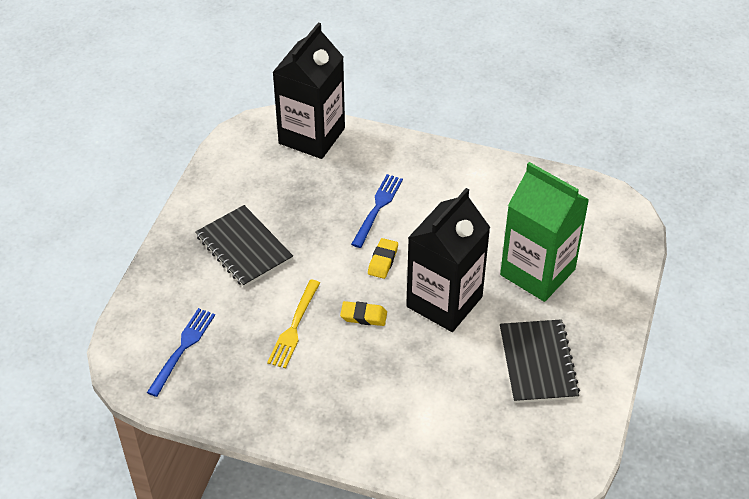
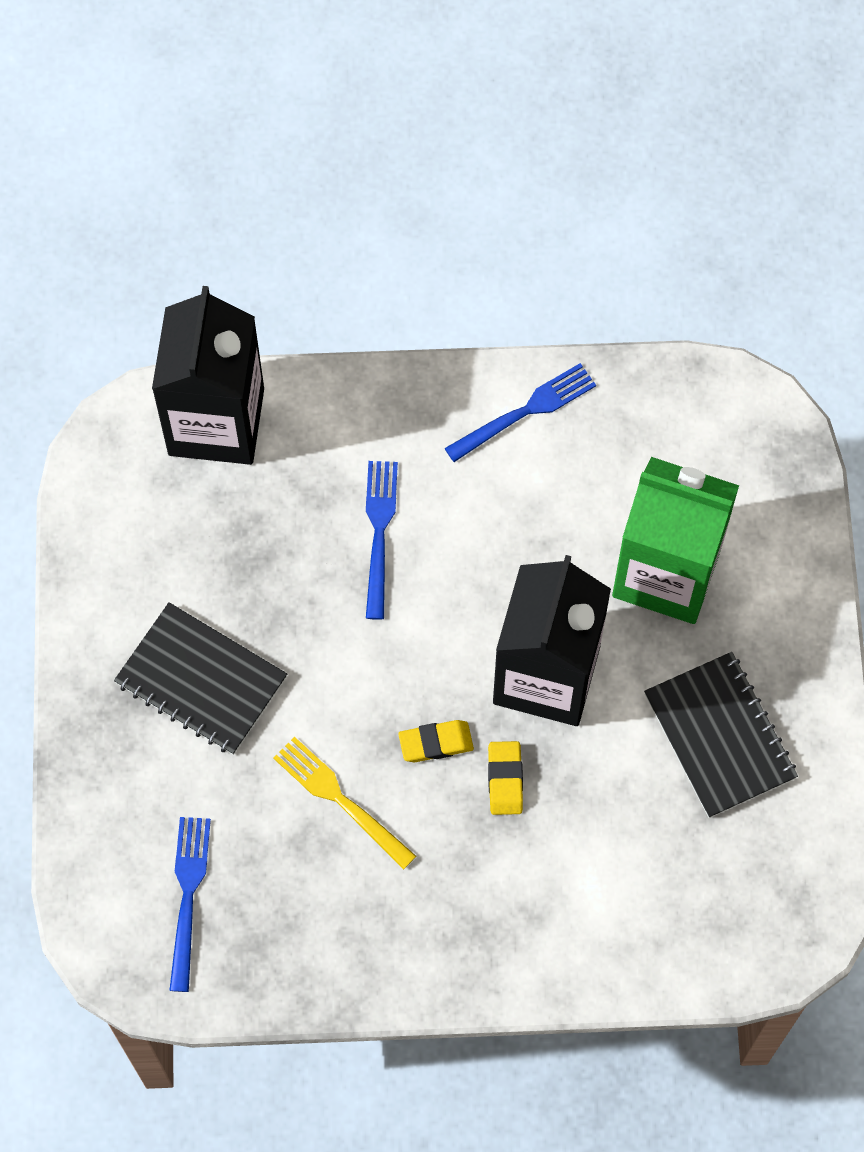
camera: 20 degrees left, 20 degrees up
(294, 327) = (339, 799): yellow fork -> yellow fork turned 135 degrees clockwise
(383, 261) = (426, 631): yellow eraser -> yellow eraser (505, 780)
(486, 176) = (526, 411): none -> blue fork

